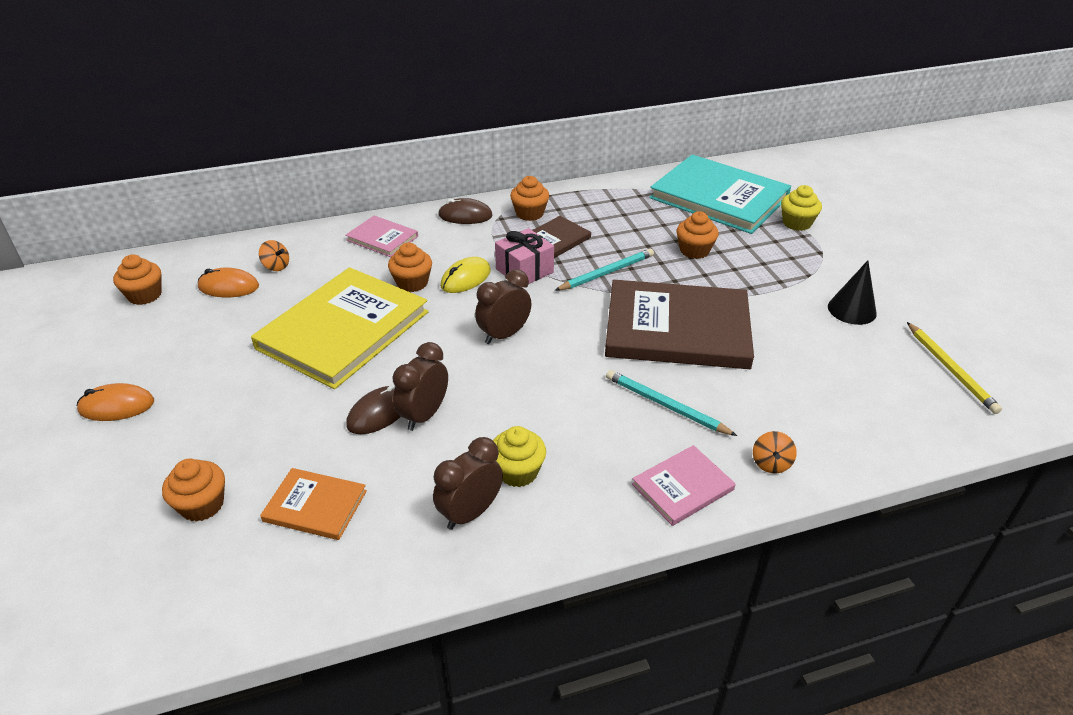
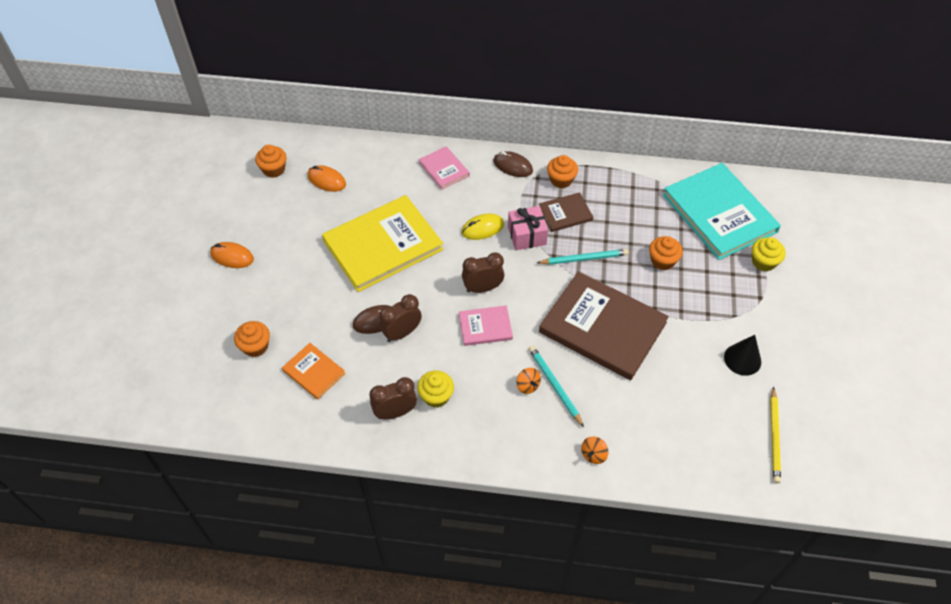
camera: 25 degrees right, 15 degrees up
(276, 266) = (363, 172): orange spinning top -> orange spinning top (527, 386)
(412, 283) = (445, 219): orange cupcake -> none
(682, 487) = (527, 447): pink book -> pink book (485, 327)

